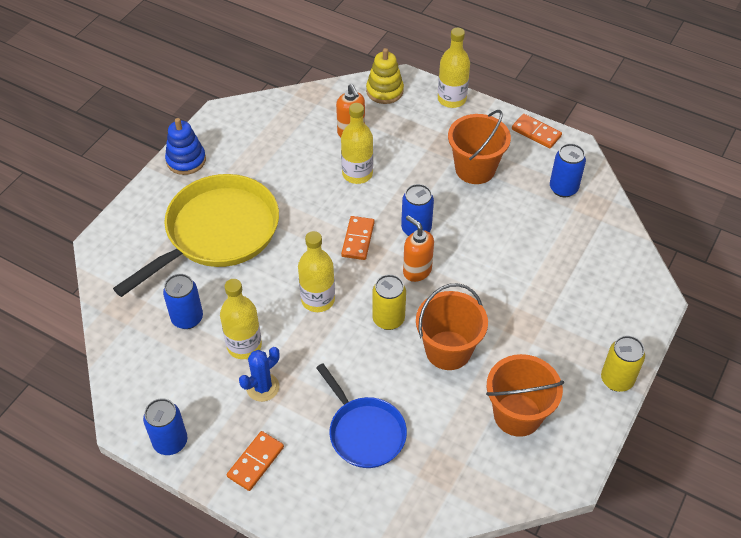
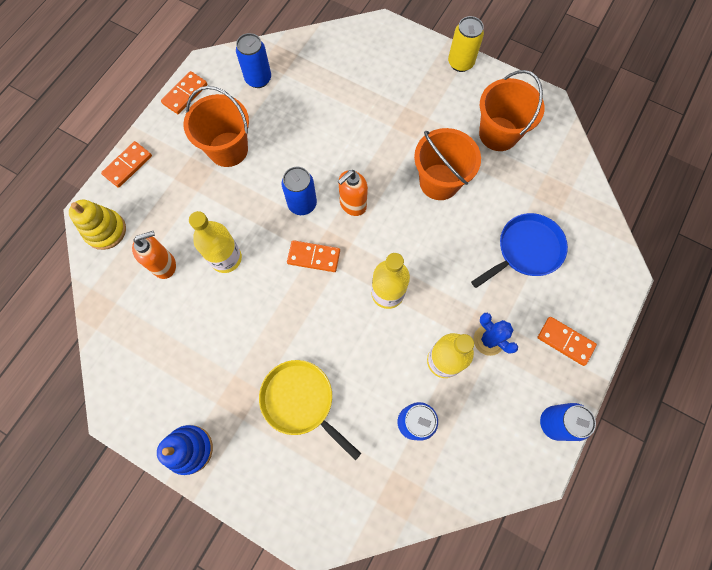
camera: 90 degrees left, 20 degrees up
(217, 233) = (301, 401): yellow pan -> yellow pan, size x0.59
(388, 319) = (408, 230): yellow can -> none
(451, 99) = (128, 165): yellow bottle -> orange domino

